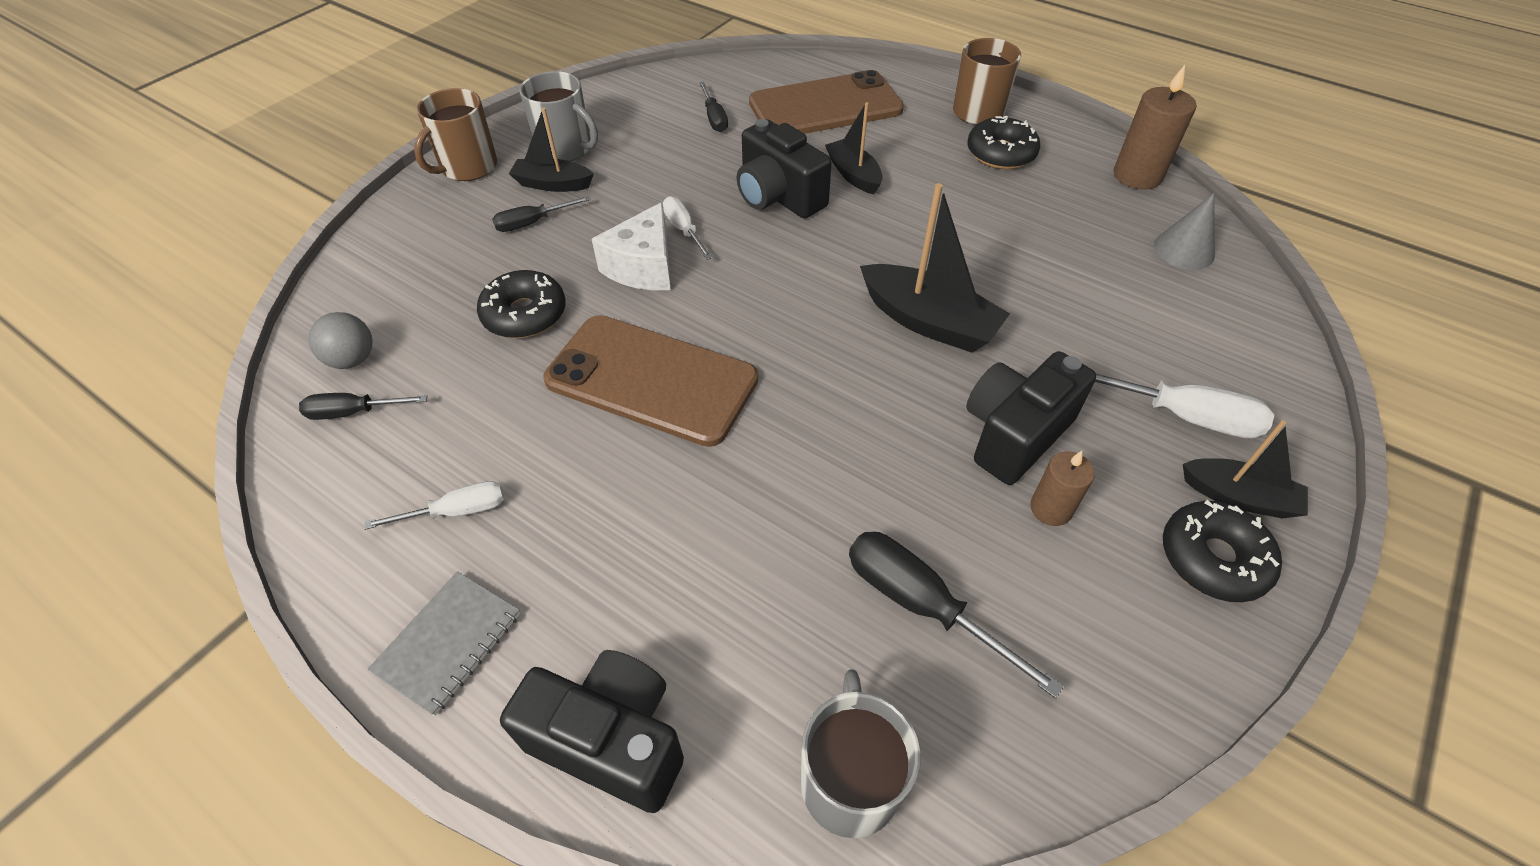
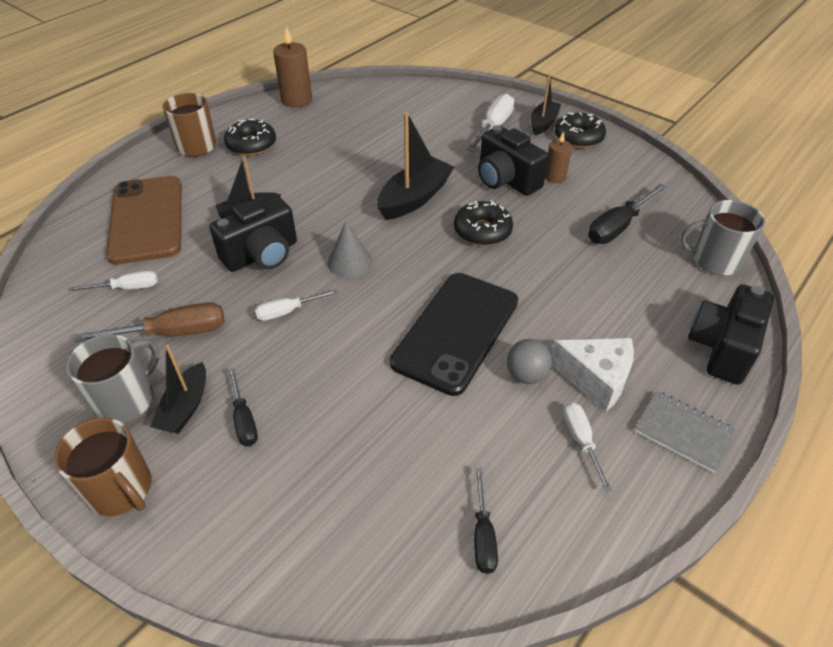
camera: 85 degrees left, 5 degrees down
(352, 359) = (416, 551): grey ball -> grey ball (526, 375)
(525, 314) = (373, 415): black donut -> black donut (482, 231)
(643, 267) = (328, 337): white cheese -> white cheese (595, 379)
(650, 158) = (173, 333): none -> brown screwdriver
(651, 379) = (456, 331): brown phone -> black phone
(714, 118) = (128, 288): black screwdriver -> white screwdriver
(1184, 250) = (369, 99): grey cone -> grey cone (349, 262)

